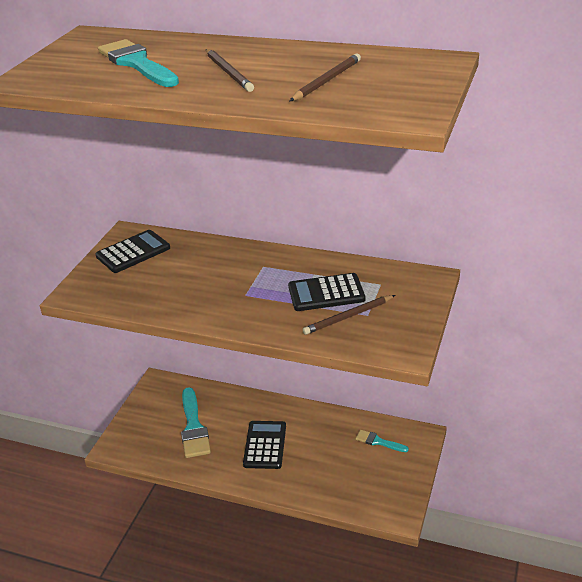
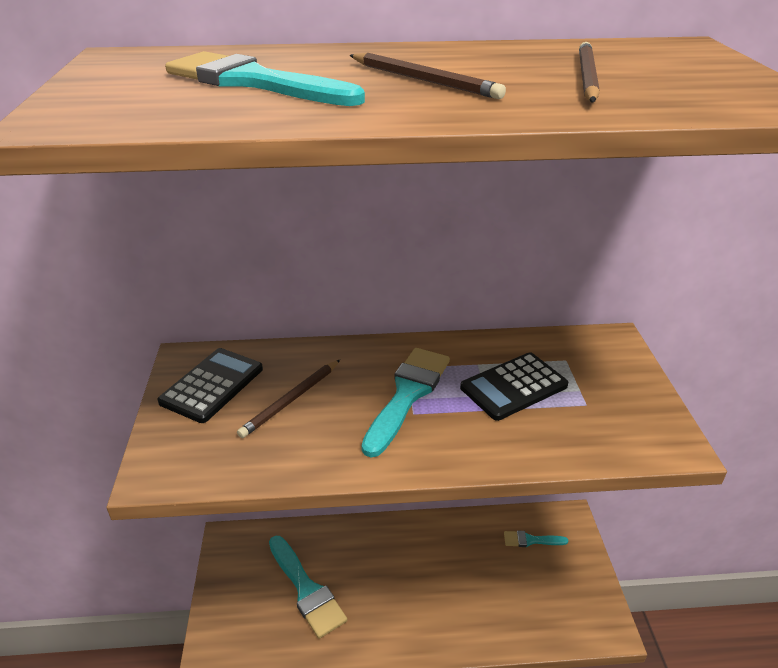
camera: 25 degrees left, 0 degrees up
(250, 283) = (407, 395): none -> turquoise brush
(265, 445) = (407, 586): black calculator -> none
(348, 317) = (567, 413): brown pencil -> brown pencil (291, 400)

